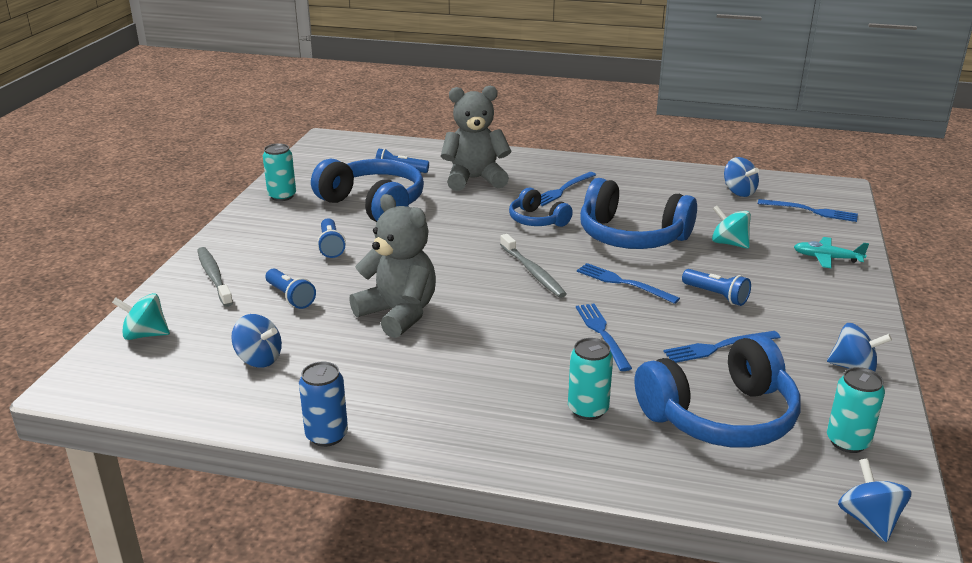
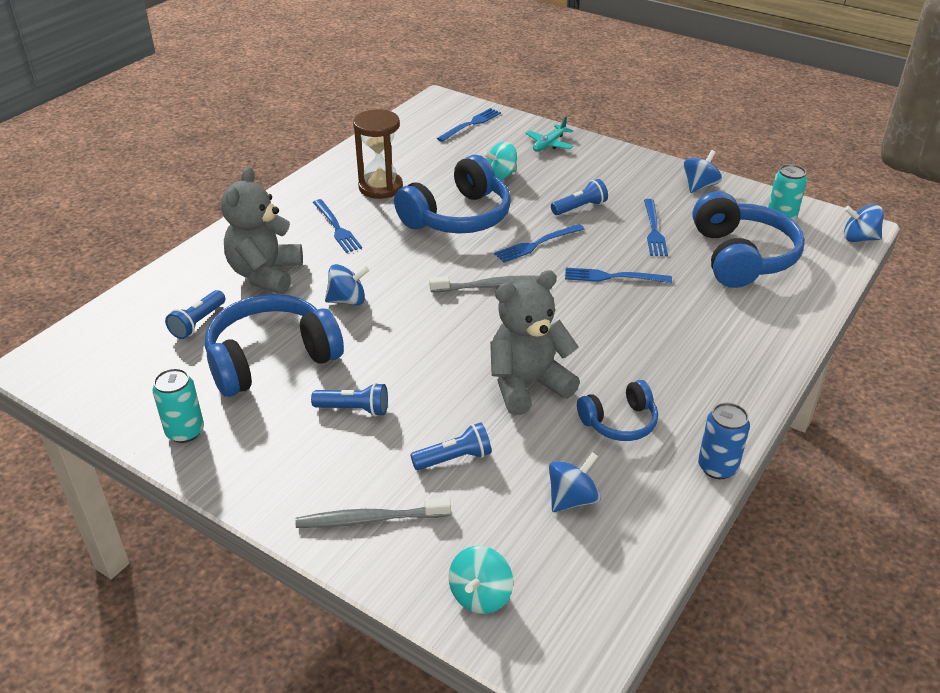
camera: 70 degrees left, 10 degrees up
(537, 220) = (391, 258): blue headphones -> blue headphones (619, 422)
(588, 409) = (717, 313): turquoise can -> none
(644, 194) = (380, 187): none -> brown hourglass
(738, 192) = (413, 142): blue spinning top -> blue spinning top (348, 300)

